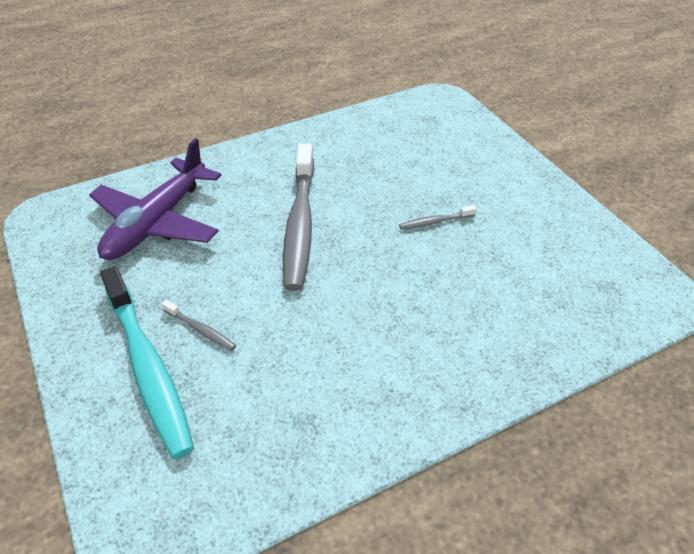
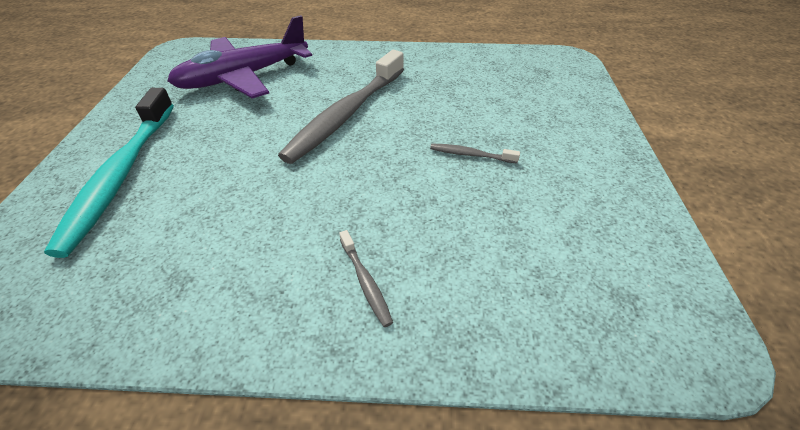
camera: 30 degrees right, 0 degrees up
(200, 329) = (187, 163): grey toothbrush -> grey toothbrush (365, 281)

